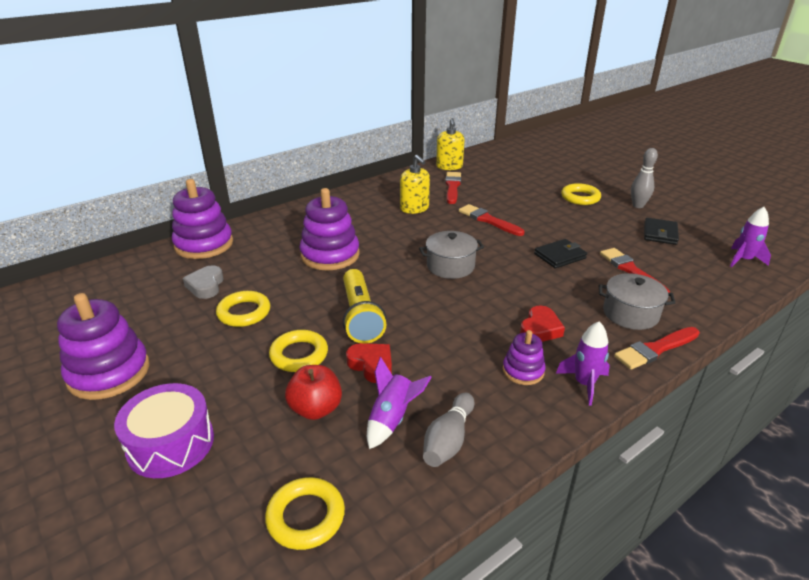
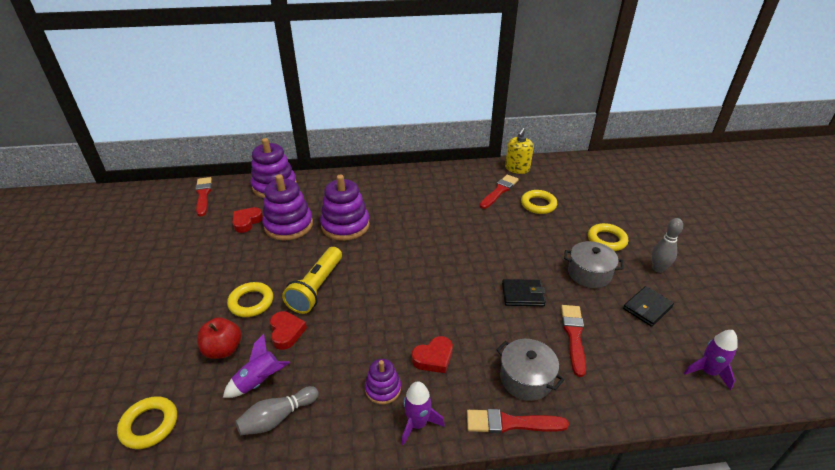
camera: 30 degrees right, 5 degrees up
(109, 373) = (143, 267): purple stacking toy -> purple stacking toy (288, 225)
(171, 443) = (130, 334): purple drum -> none
(206, 286) = (247, 222): grey heart -> red heart
(244, 312) = (249, 253): yellow ring -> yellow ring (538, 204)
(414, 208) = (447, 203): yellow soap dispenser -> none
(450, 266) = (422, 269): grey pot -> grey pot (589, 273)
(488, 220) = (496, 235): red brush -> red brush (203, 195)

